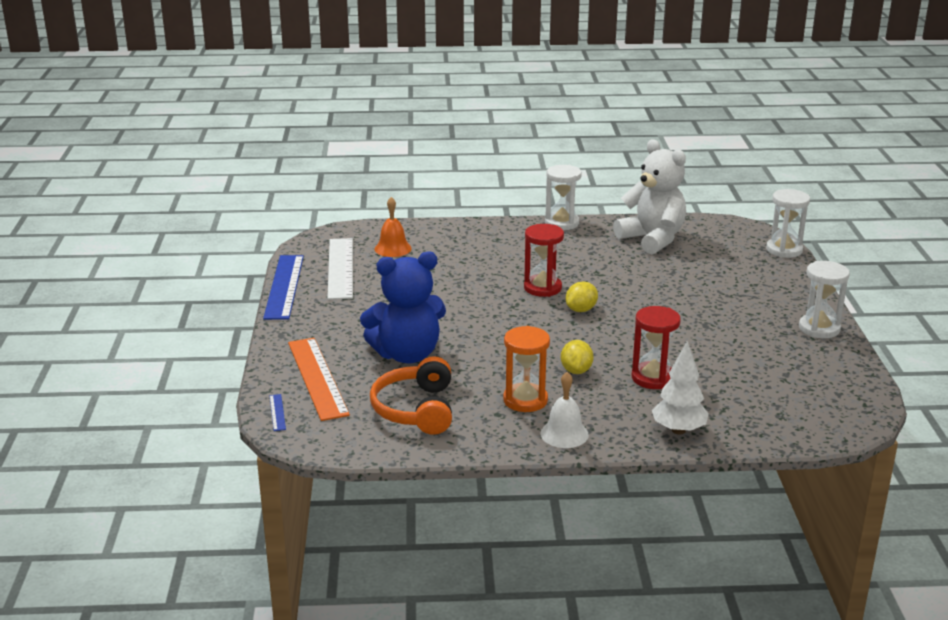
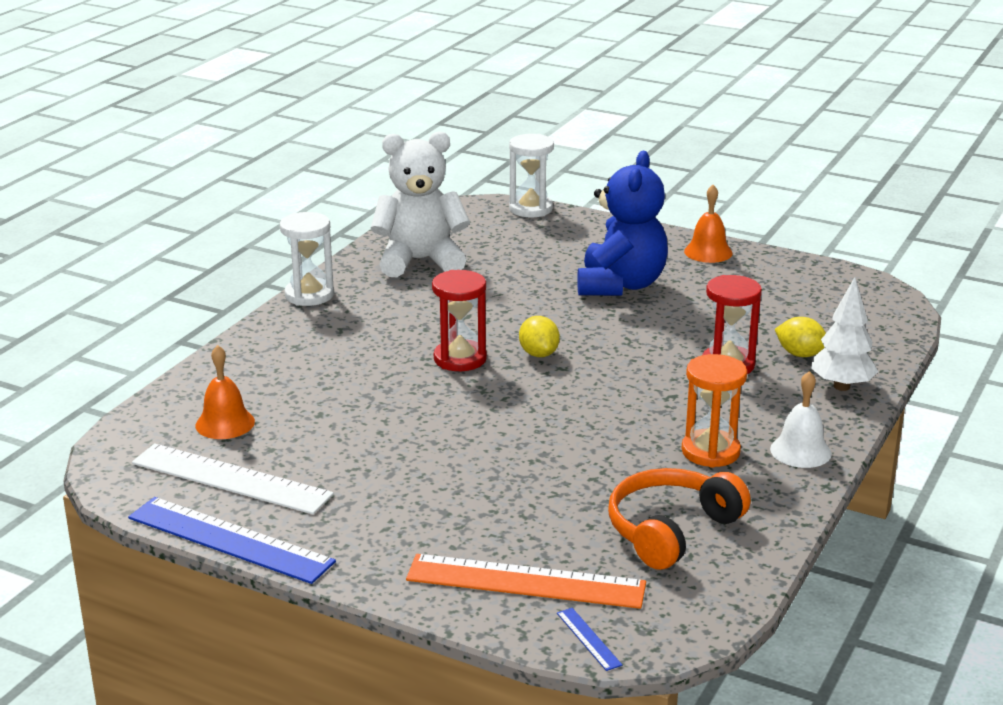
camera: 60 degrees left, 0 degrees up
(277, 412) = (589, 639): blue ruler -> blue ruler turned 45 degrees clockwise
(407, 354) = (530, 497): blue teddy bear -> blue teddy bear (620, 285)
(415, 409) = (670, 530): orange headphones -> orange headphones turned 105 degrees clockwise
(576, 370) = (673, 401): yellow lemon -> yellow lemon (800, 354)
(819, 328) = (708, 252): white hourglass -> orange bell

